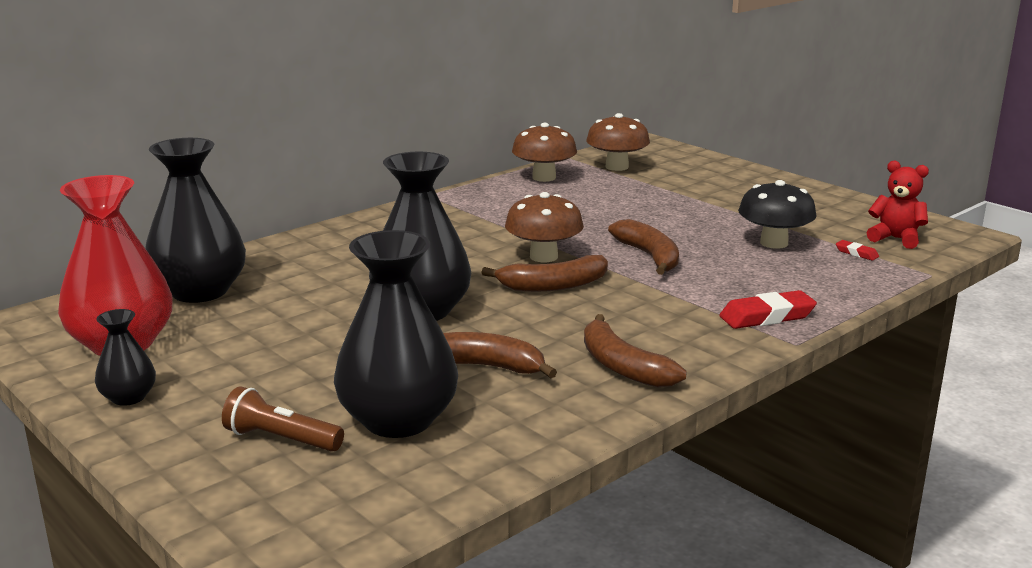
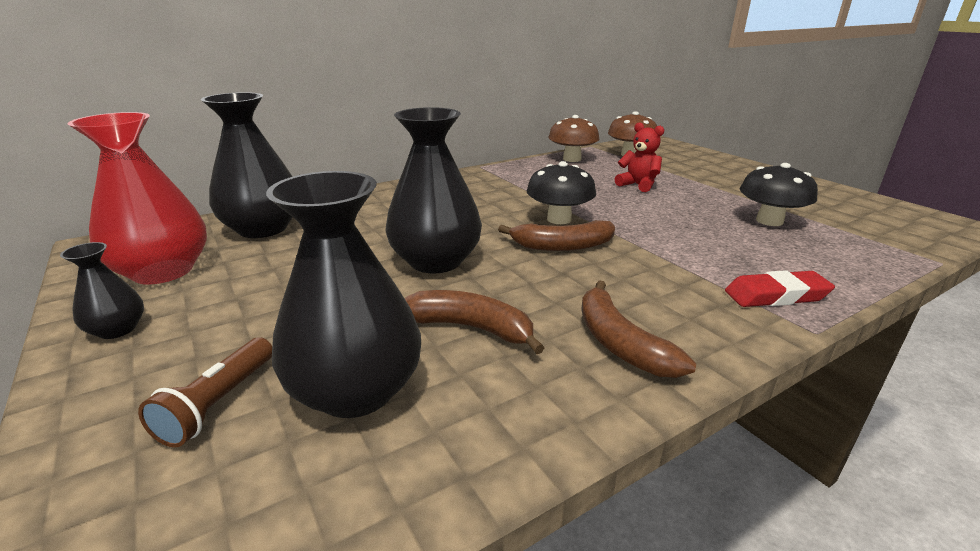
camera: 10 degrees right, 5 degrees up
(281, 439) = (218, 403): brown flashlight -> brown flashlight turned 105 degrees counterclockwise
(543, 257) = (559, 219): brown mushroom -> black mushroom
(649, 256) = (653, 225): brown banana -> none
(856, 253) = (854, 236): red eraser -> none
(896, 239) = (888, 225): red teddy bear -> red teddy bear (638, 185)

